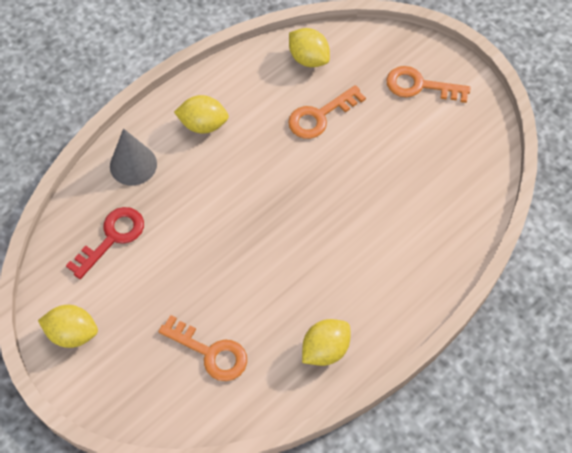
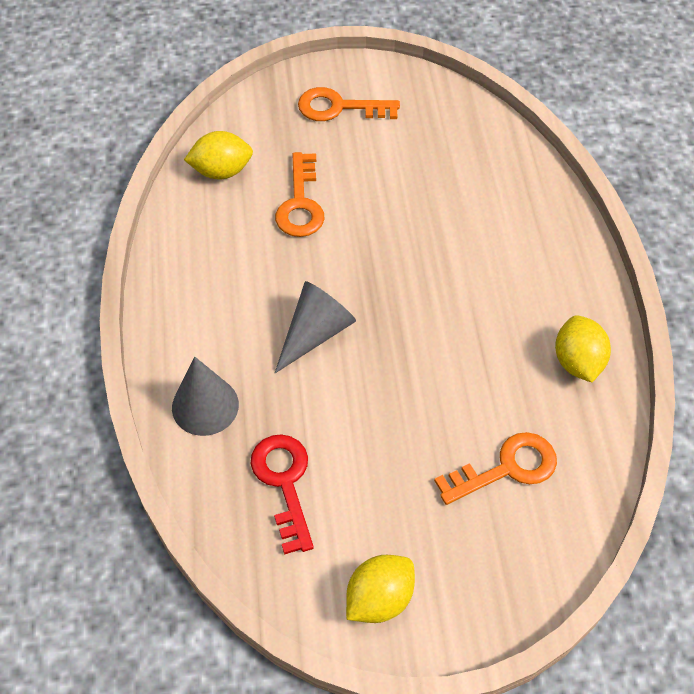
camera: 55 degrees left, 5 degrees down
(203, 125) = (215, 309): yellow lemon -> none
(228, 187) = (315, 333): none -> grey cone
(420, 86) = (339, 107): orange key -> orange key turned 45 degrees clockwise

